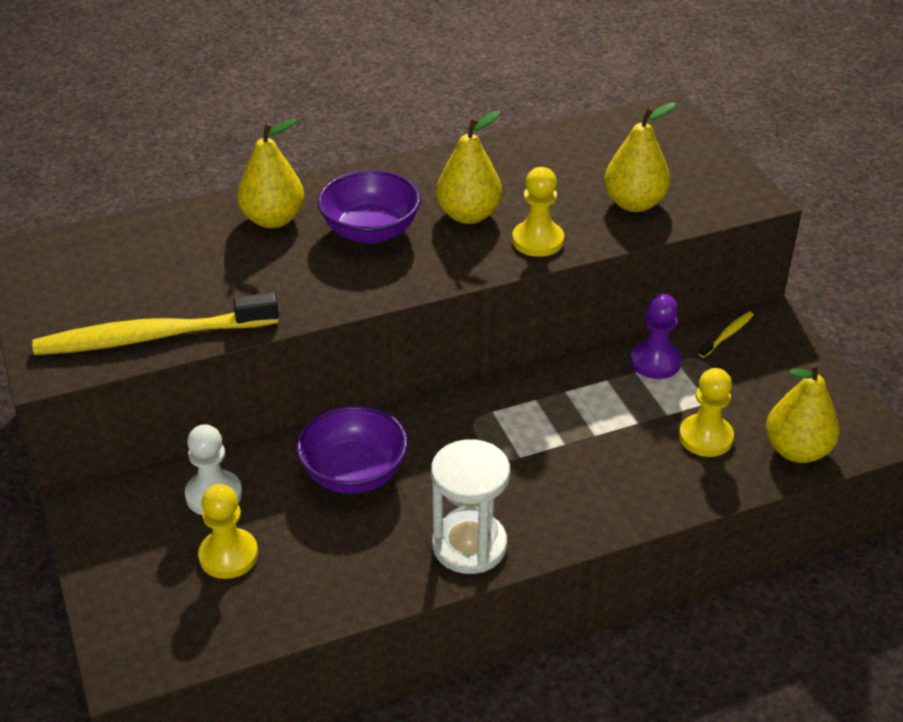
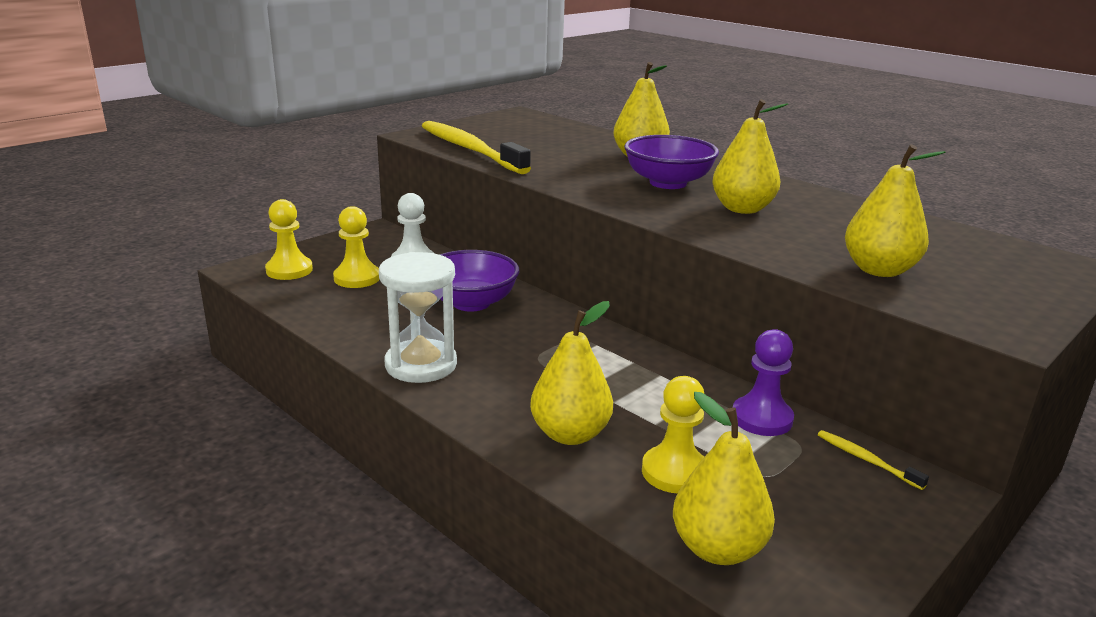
camera: 65 degrees right, 15 degrees down
(538, 241) = (747, 238): yellow pawn -> yellow pawn (289, 270)
(632, 478) = (570, 434): none -> yellow pear
(727, 335) = (866, 460): yellow toothbrush -> yellow toothbrush turned 150 degrees counterclockwise

